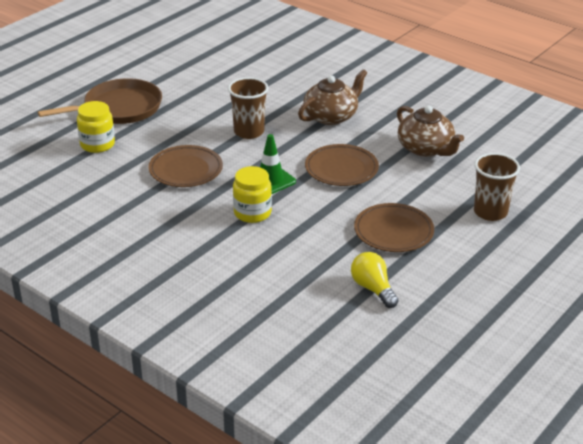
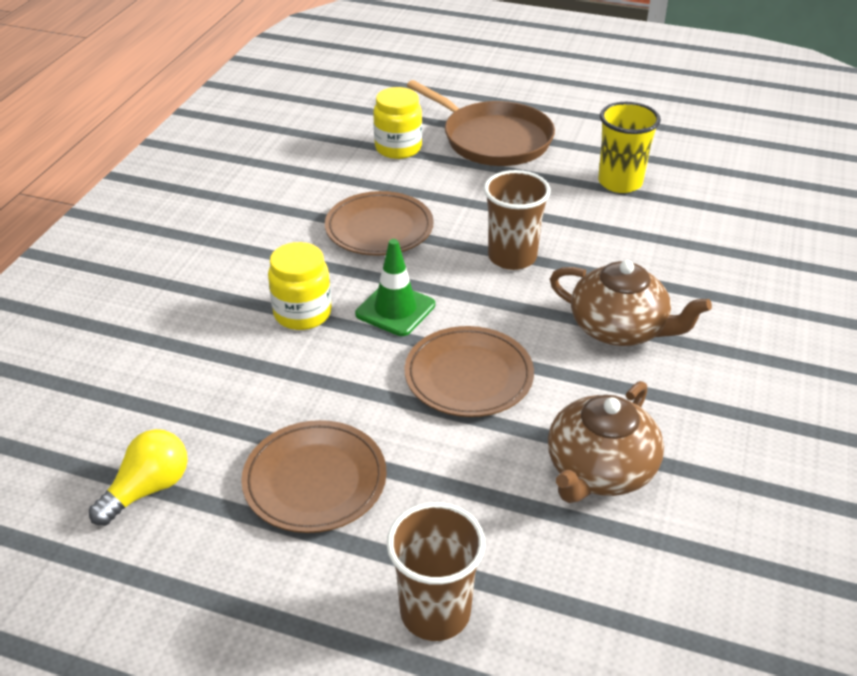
camera: 70 degrees right, 5 degrees up
(203, 80) = (620, 182): none -> yellow cup

